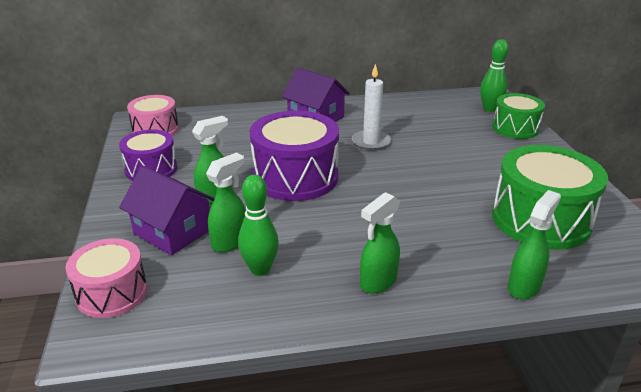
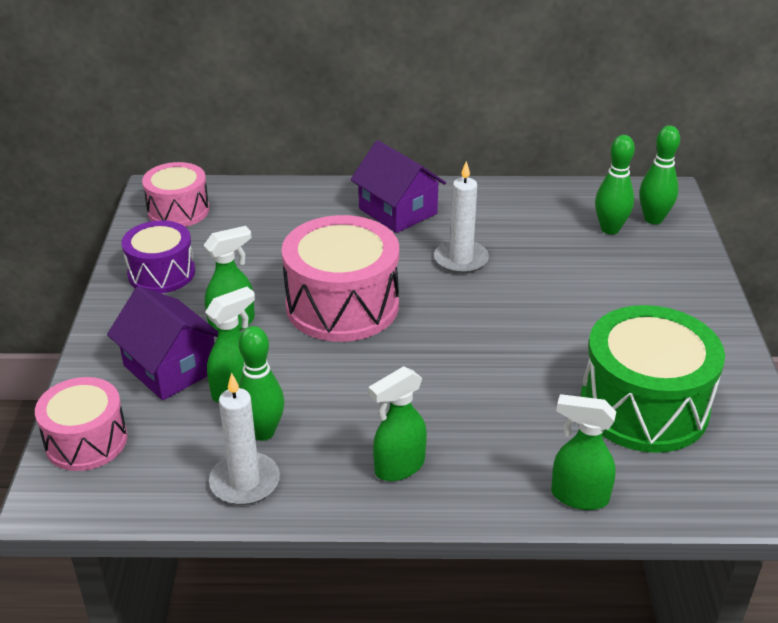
camera: 10 degrees right, 5 degrees up
(256, 308) = (245, 482): none -> white candle
(295, 177) = (342, 305): purple drum -> pink drum
(464, 116) = (610, 229): none -> green bowling pin
(515, 128) = (676, 256): green drum -> none
(524, 286) = (578, 496): green spray bottle -> green spray bottle turned 120 degrees counterclockwise

